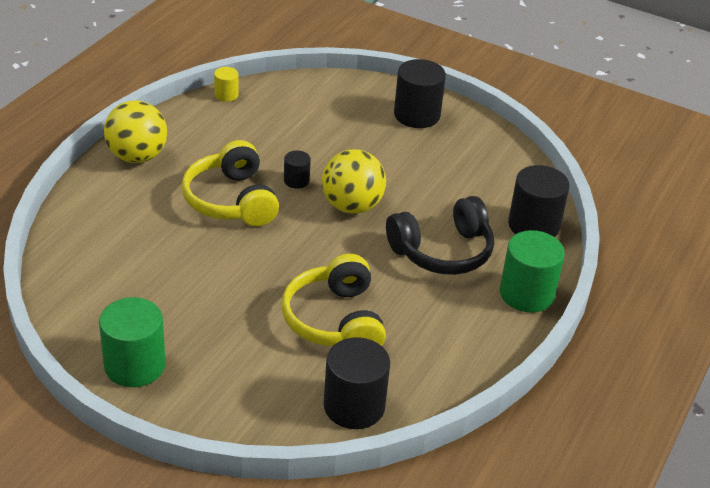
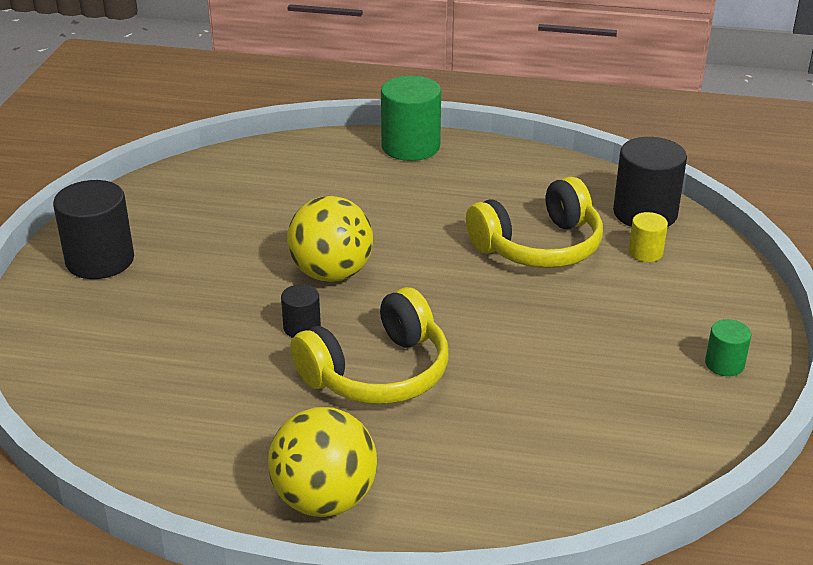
camera: 105 degrees left, 5 degrees down
(135, 365) = (724, 364): green cylinder -> green cylinder, size x0.51
(226, 95) = (105, 451): yellow cylinder -> yellow cylinder (645, 252)
(442, 251) = (377, 200): black headphones -> none
(533, 225) = (296, 154): black cylinder -> none

